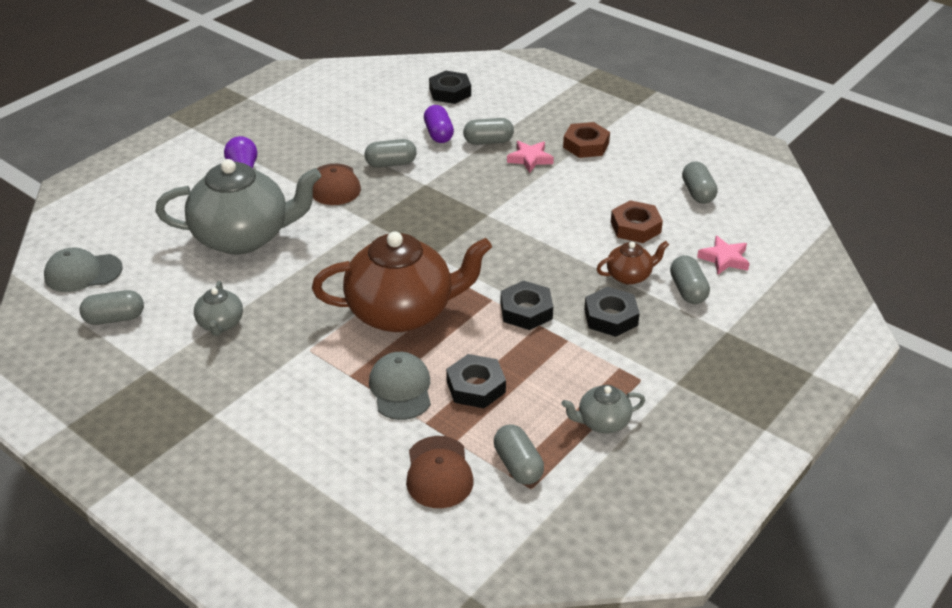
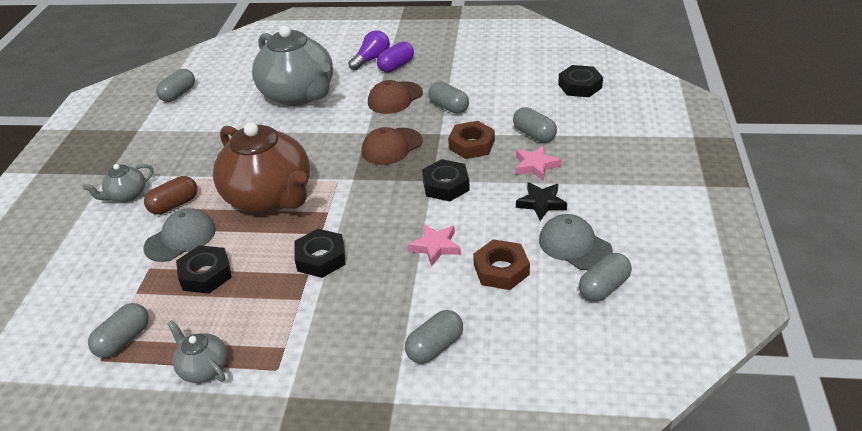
camera: 60 degrees right, 0 degrees up
(83, 273) = (214, 63): grey cap -> grey cap (574, 245)
(115, 318) = (178, 94): grey capsule -> grey capsule turned 75 degrees clockwise
(220, 324) = (200, 132): grey teapot -> grey teapot (127, 195)
(338, 378) = (174, 205): none -> brown capsule
(438, 134) = (514, 108): purple capsule -> purple capsule (396, 66)
(439, 472) = (96, 300): brown cap -> brown cap (391, 146)
(579, 177) = (541, 203): none -> black star
(586, 145) = (595, 185): brown nut -> brown nut (471, 145)
(611, 317) = (352, 311): black nut -> black nut (446, 185)
(629, 276) = (422, 298): brown teapot -> none
(724, 259) = (511, 352): pink star -> pink star (435, 247)

